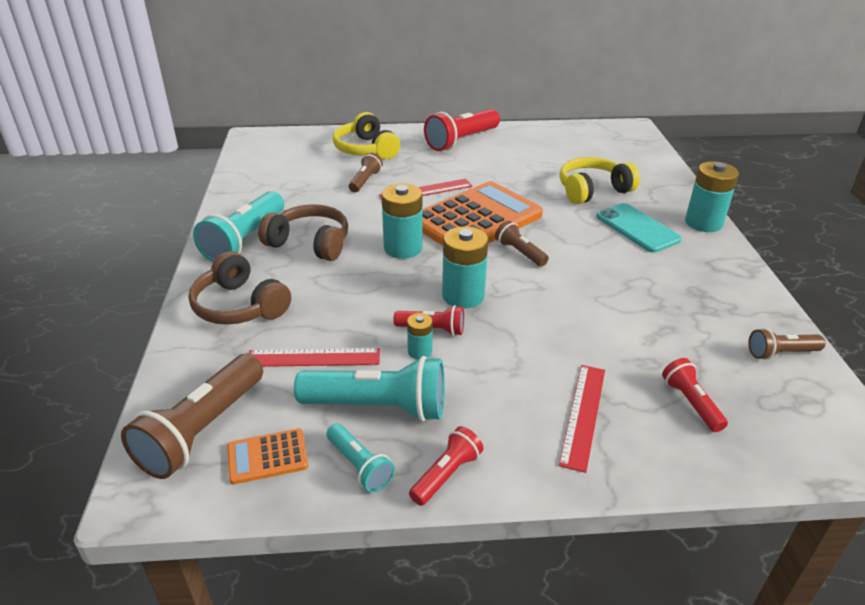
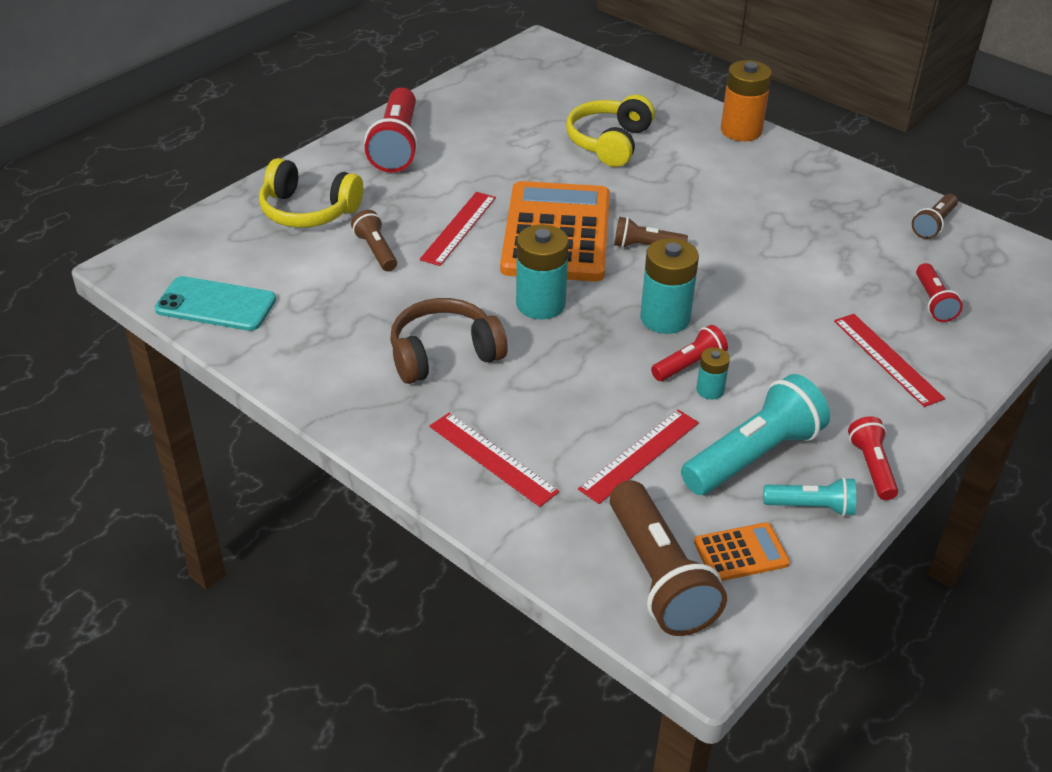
camera: 45 degrees left, 5 degrees up
(239, 306) = (492, 458): brown headphones -> red ruler
(244, 240) = (370, 393): turquoise flashlight -> none
(267, 456) = (741, 553): orange calculator -> orange calculator turned 135 degrees counterclockwise
(637, 228) = (700, 165): turquoise phone -> turquoise phone (216, 304)
(690, 403) = (933, 302): red flashlight -> red flashlight turned 120 degrees counterclockwise
(703, 223) = (741, 131): turquoise battery -> orange battery

